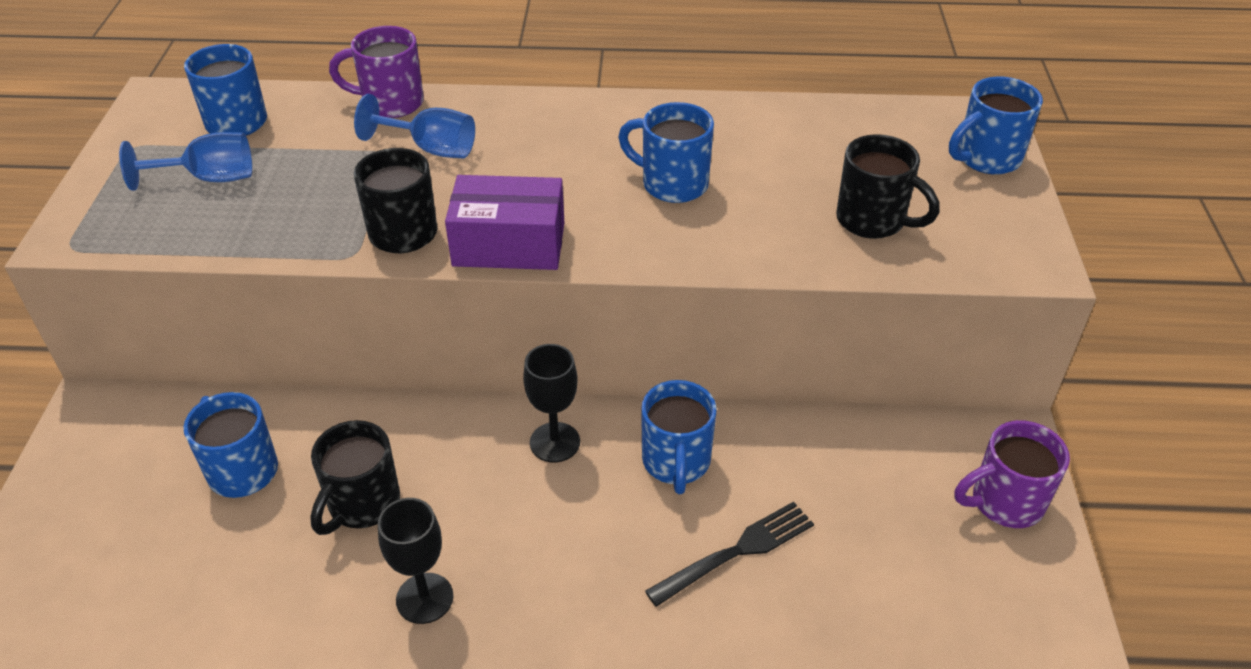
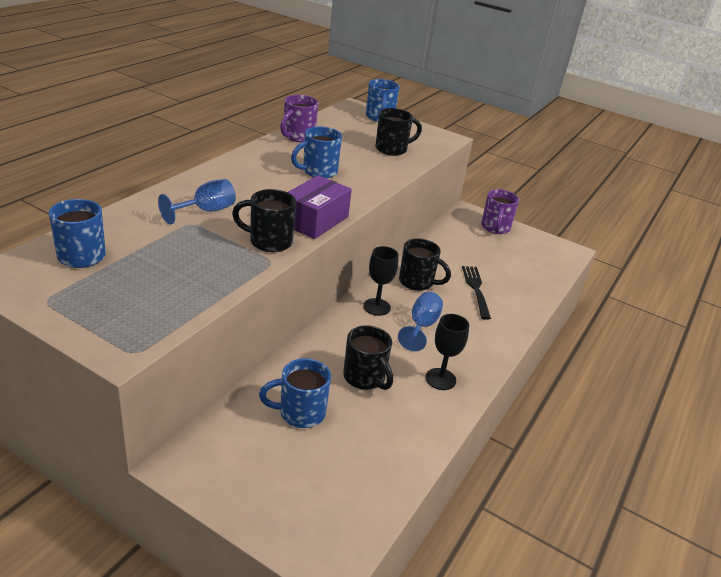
camera: 65 degrees left, 10 degrees down
(209, 178) = (132, 282): blue goblet -> blue goblet (421, 326)
(390, 103) = (142, 207): purple mug -> purple mug (298, 137)
(676, 463) = (417, 282): blue mug -> black mug

